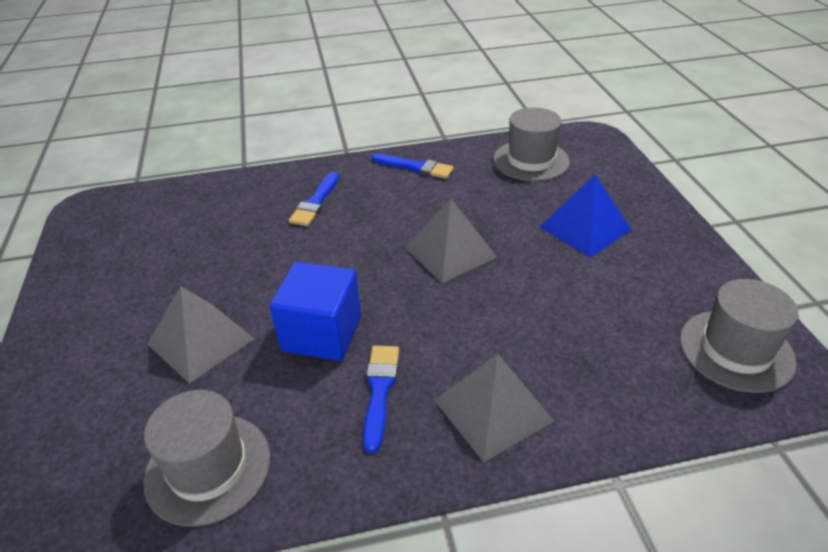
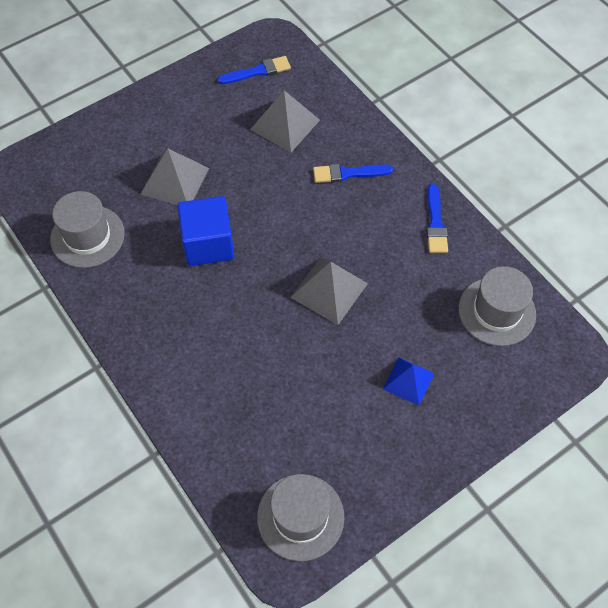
camera: 65 degrees right, 20 degrees up
(380, 391) = (173, 298): blue brush -> blue brush (257, 71)
(493, 410) = (181, 368): grey pyramid -> grey pyramid (285, 124)
(585, 228) = (408, 381): blue pyramid -> blue pyramid, size x0.66

